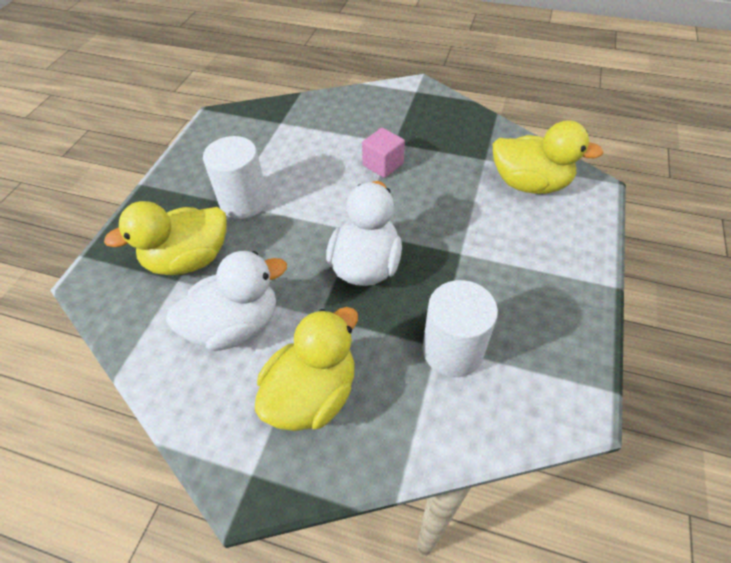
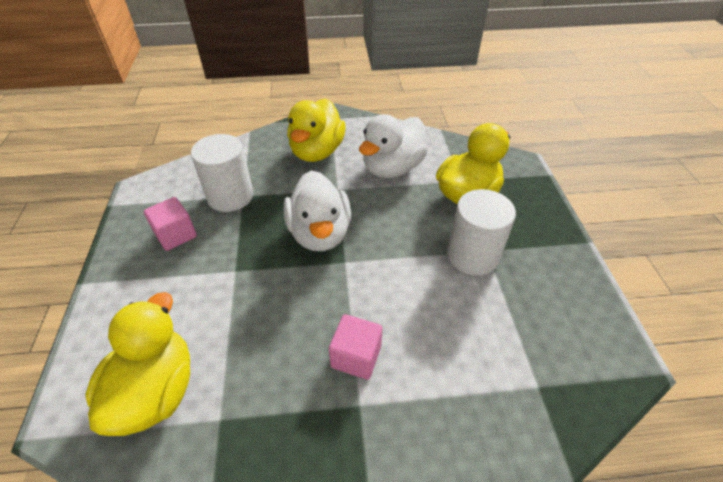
camera: 155 degrees right, 5 degrees down
(521, 313) = (176, 235): none -> pink cube
(529, 184) = (156, 391): yellow duck -> yellow duck turned 105 degrees clockwise

